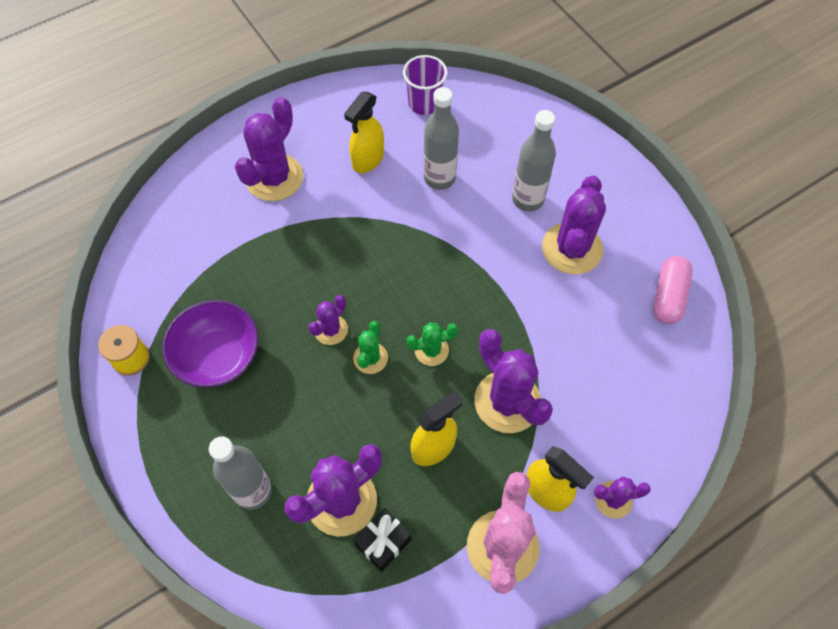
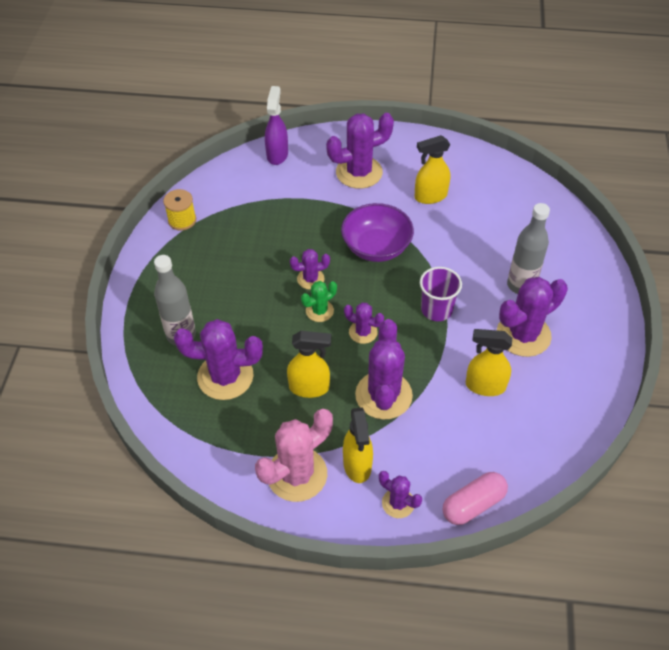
camera: 40 degrees right, 10 degrees down
(168, 211) = (277, 154): none -> purple spray bottle
(218, 356) = (230, 250): purple bowl -> purple bowl (376, 247)
(383, 542) = (227, 417): black gift -> none
(424, 103) = (504, 184): purple cup -> purple cup (436, 309)
(431, 350) = (363, 332): green cactus -> purple cactus
(439, 178) = (469, 235): grey bottle -> none
(584, 324) = (484, 386): none -> yellow spray bottle
(668, 296) = (568, 411): pink capsule -> pink capsule (473, 504)

